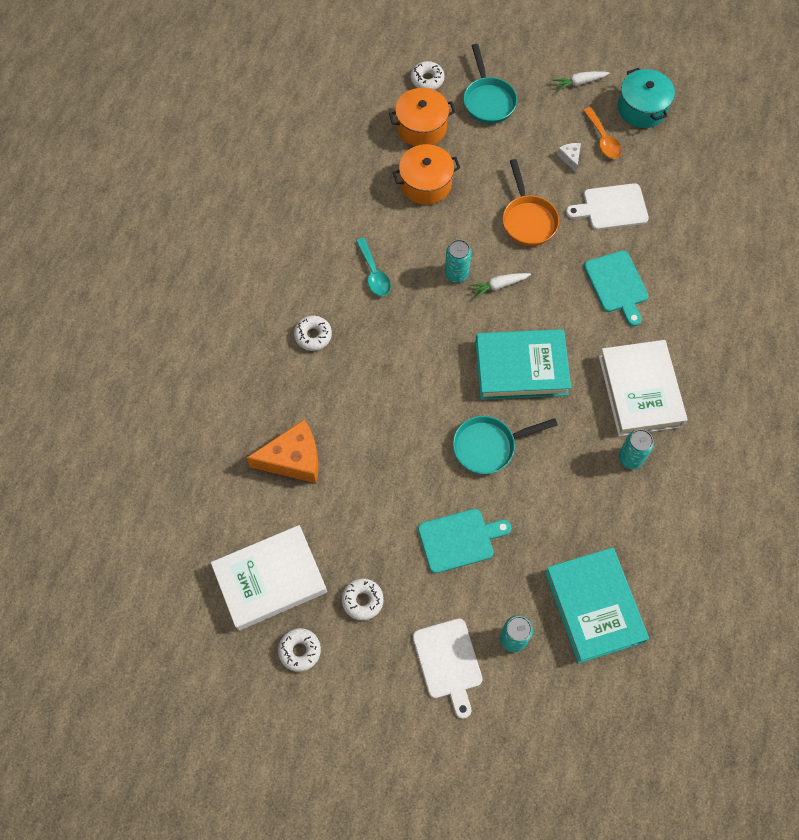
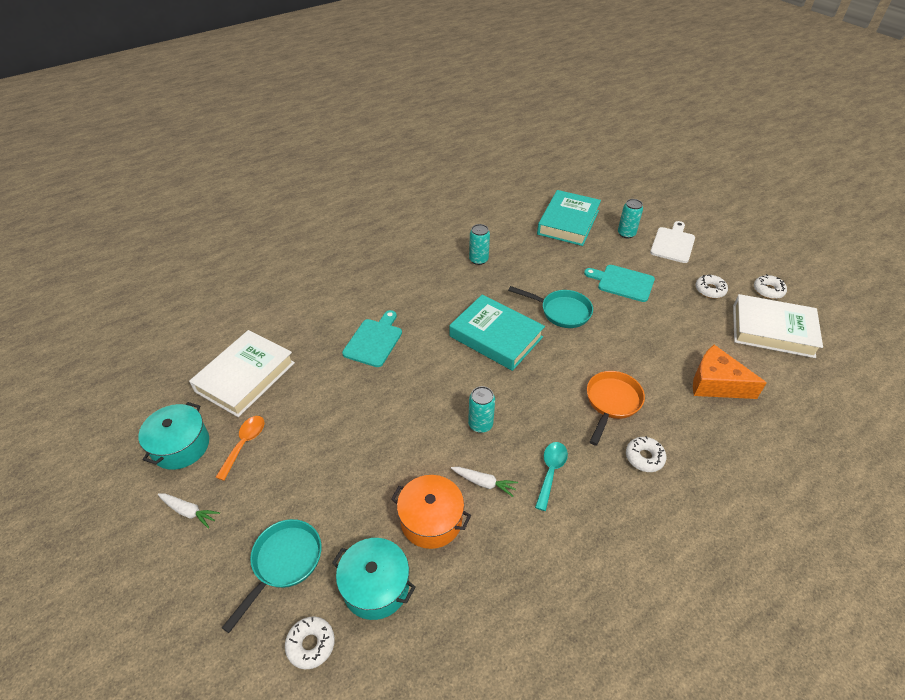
camera: 140 degrees left, 20 degrees down
(421, 127) = (376, 586): orange pot -> turquoise pot
(499, 285) = (456, 394): white carrot -> white carrot (484, 483)
(528, 220) = (381, 424): orange pan -> orange pan (611, 402)
(570, 158) = (289, 448): white cheese -> none
(611, 207) = (310, 389): white cutting board -> none
(640, 391) = (434, 282): white book -> white book (245, 377)

